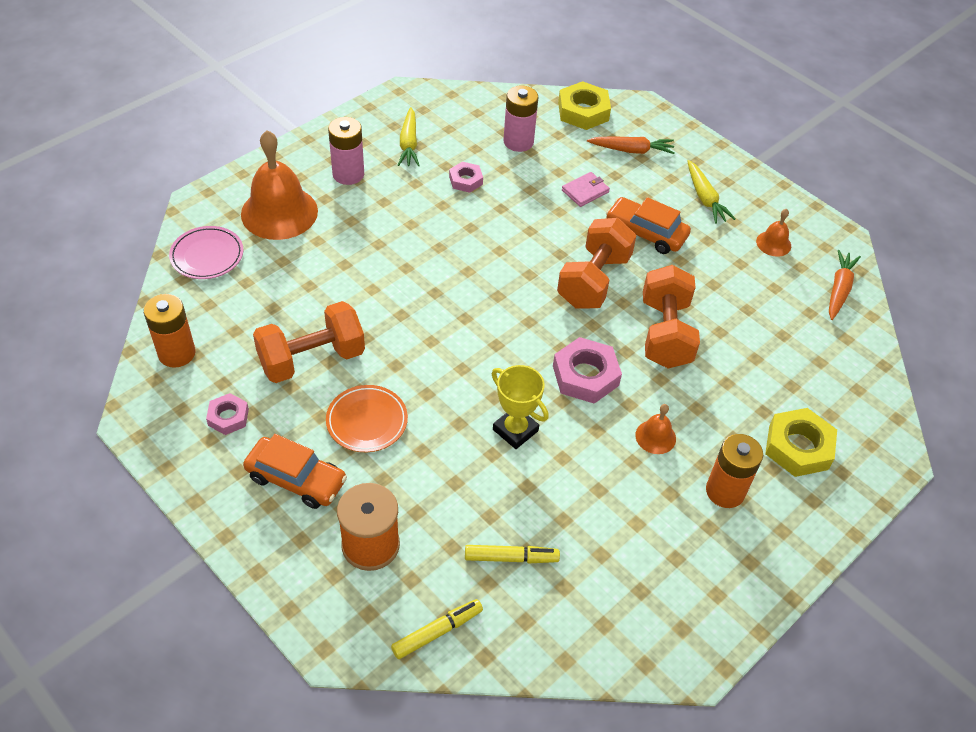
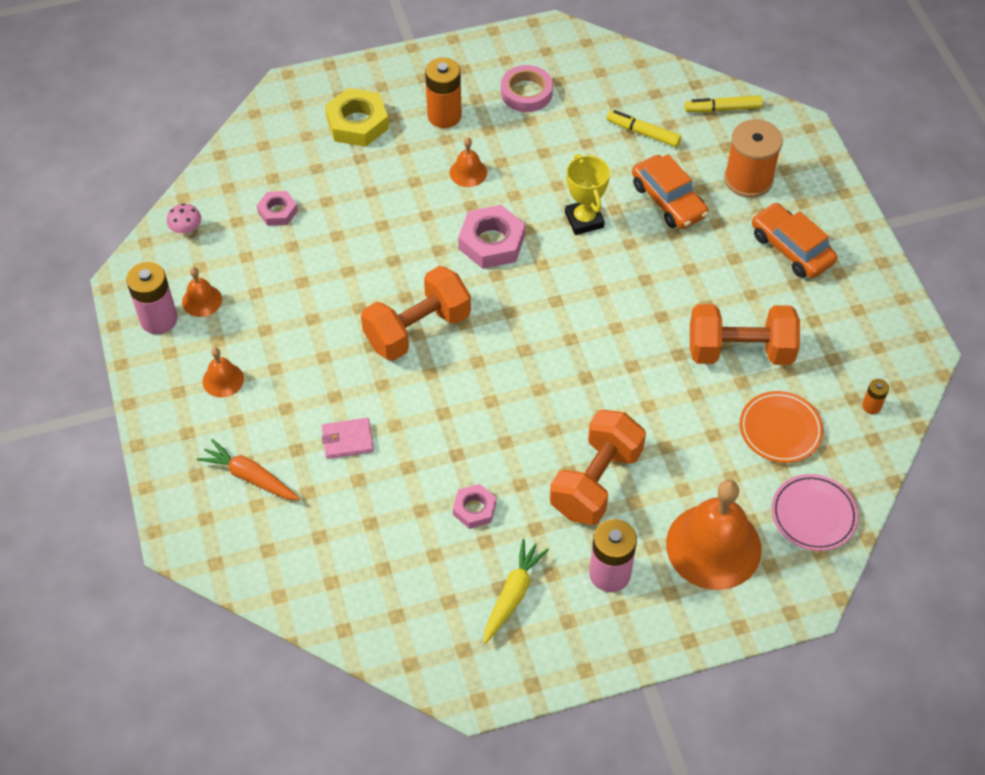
camera: 150 degrees left, 5 degrees up
(177, 353) = (871, 406): orange battery -> orange battery, size x0.50
(228, 417) = (836, 323): pink nut -> pink nut (277, 211)
(367, 421) = (711, 274): orange plate -> orange plate (780, 429)
(518, 142) = (376, 544): pink battery -> pink battery (159, 319)
(583, 111) = (261, 562): yellow nut -> none
(646, 233) = (322, 362): orange car -> orange car (668, 200)
(664, 557) = (526, 92): none -> pink tape
(665, 333) = (389, 252): orange dumbbell -> orange dumbbell (595, 481)
(705, 198) = (223, 380): yellow carrot -> orange bell
(839, 289) = (187, 231): orange carrot -> pink mushroom

